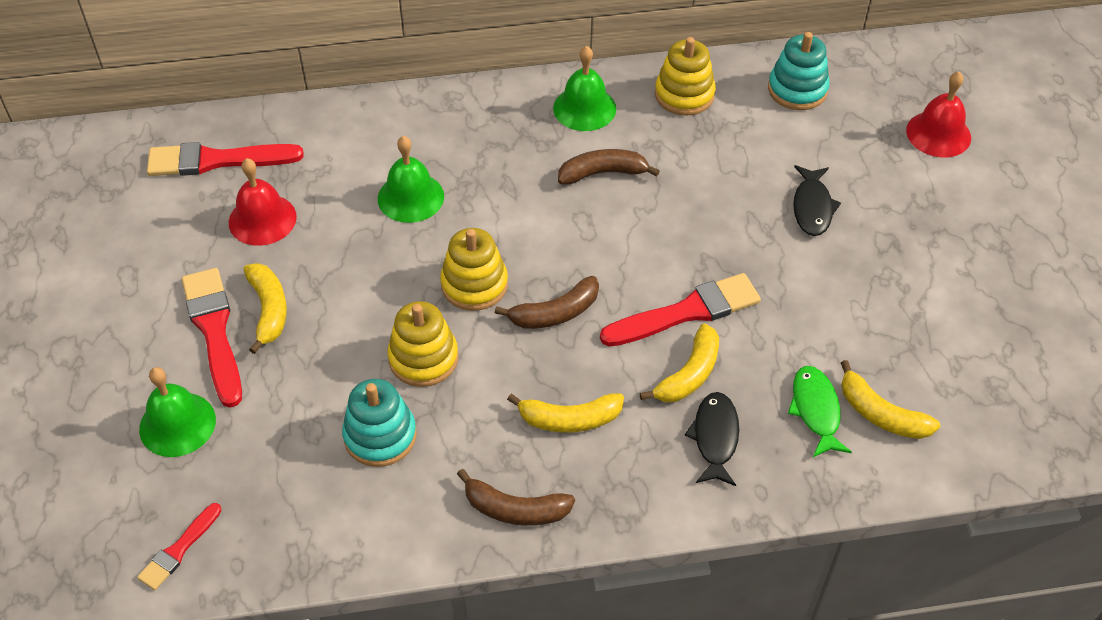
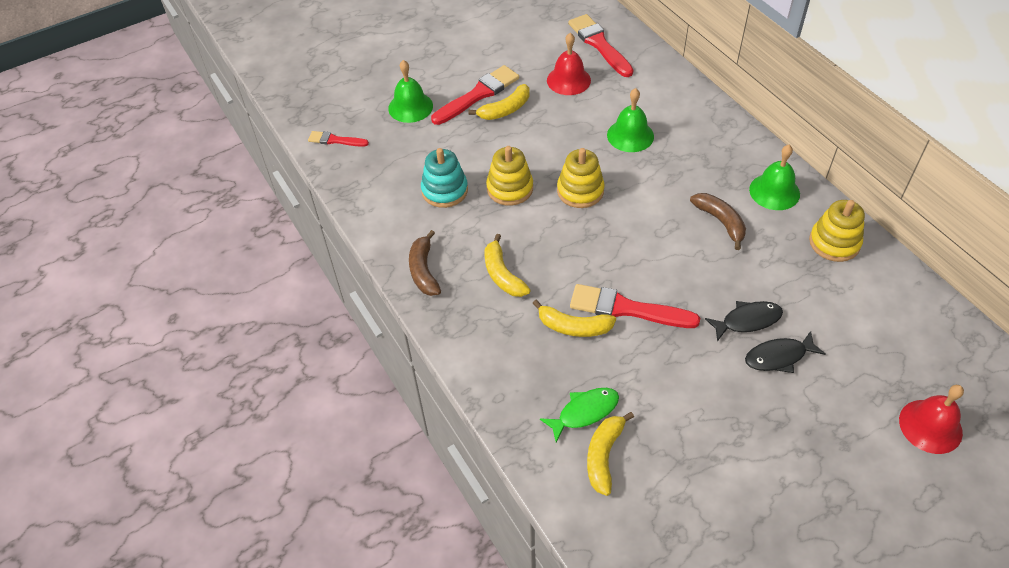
camera: 70 degrees right, 0 degrees up
(555, 313) = (582, 238): brown banana -> none
(687, 312) = (627, 309): red brush -> red brush turned 150 degrees clockwise
(715, 437) = (529, 357): black fish -> black fish (747, 320)
(797, 89) = (899, 311): turquoise stacking toy -> none

